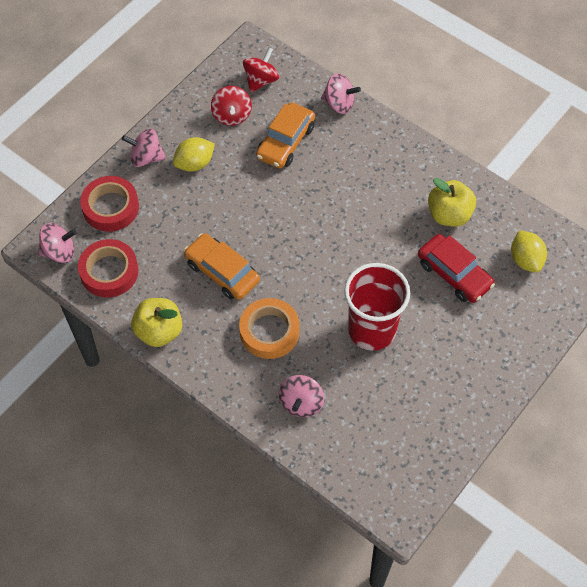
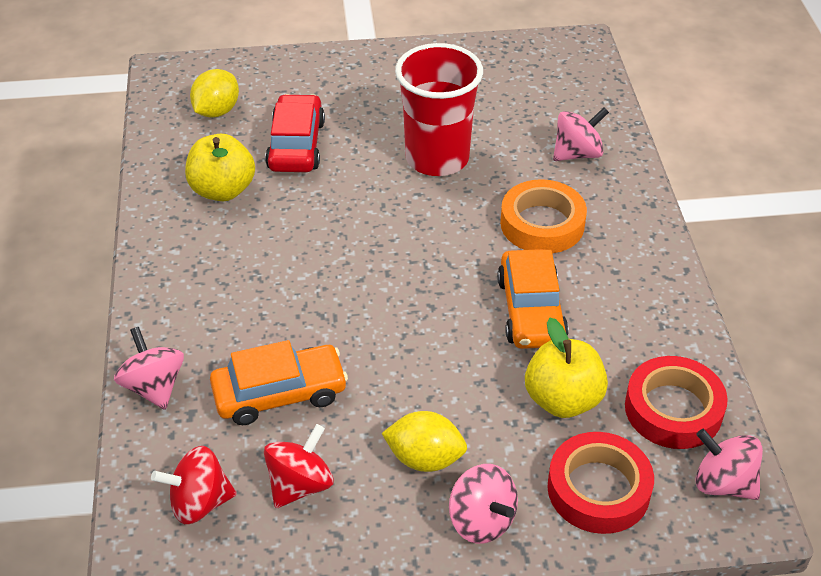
camera: 135 degrees left, 15 degrees down
(159, 331) = (668, 305): yellow apple -> yellow apple (563, 400)

